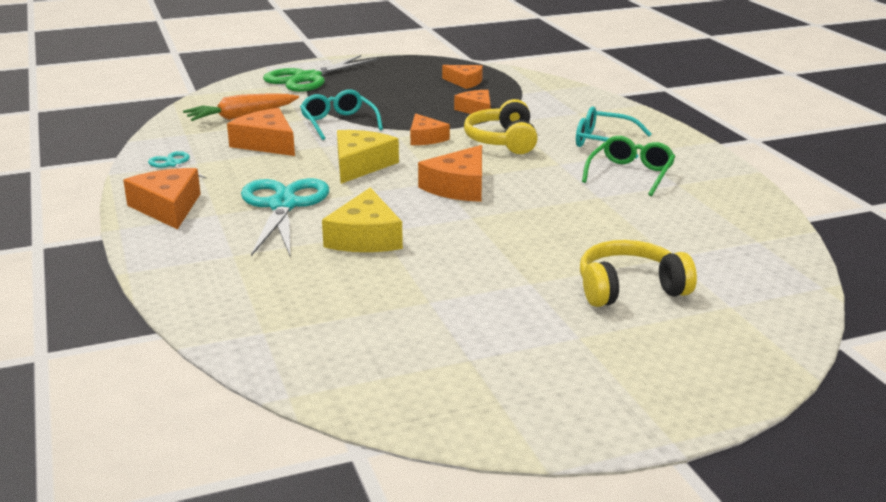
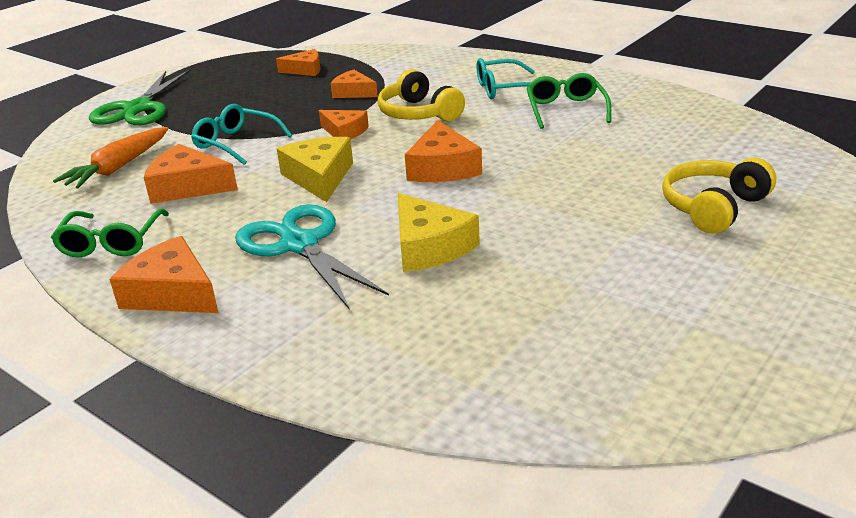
camera: 30 degrees left, 5 degrees up
(174, 164) = (111, 243): turquoise scissors -> green glasses

